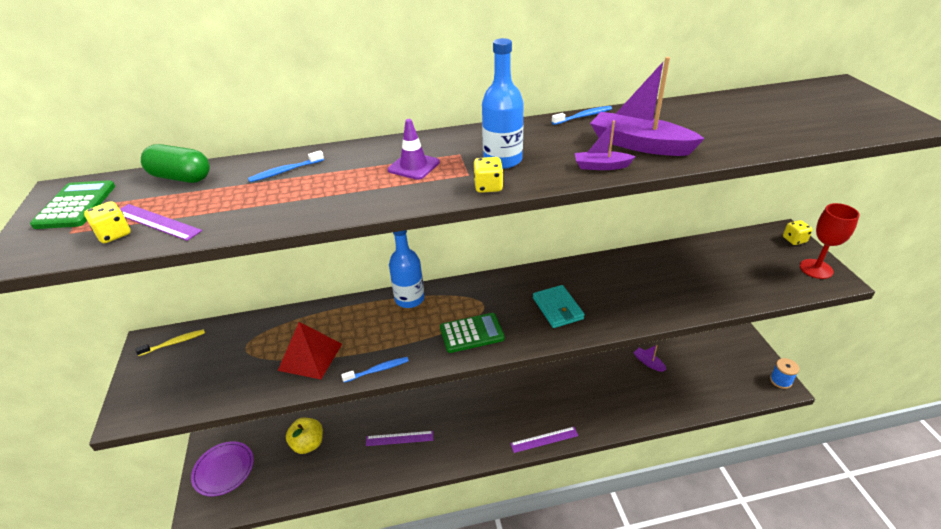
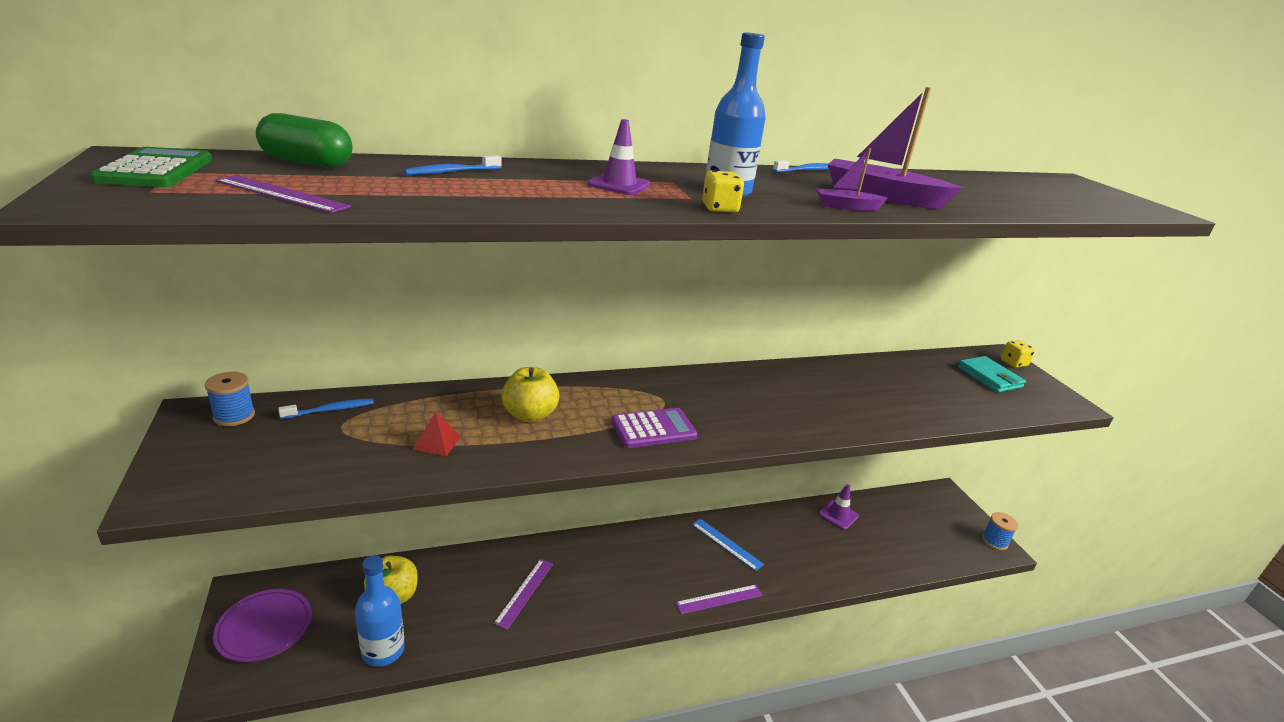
camera: 10 degrees left, 10 degrees down
(114, 234) = (221, 198): yellow dice -> none
(174, 343) = (234, 416): yellow toothbrush -> blue spool
(310, 357) = (437, 442): red pyramid -> red pyramid, size x0.54
(377, 370) = (533, 462): blue toothbrush -> blue toothbrush (330, 410)
(379, 326) = (530, 415): none -> yellow apple
(399, 438) = (524, 592): purple ruler -> purple ruler turned 60 degrees counterclockwise
(409, 299) = (566, 388): blue bottle -> blue bottle (383, 650)
(471, 333) = (653, 429): green calculator -> purple calculator
(554, 392) = (726, 544): none -> blue ruler
(557, 308) = (757, 410): turquoise wallet -> turquoise wallet (989, 377)
(648, 363) = (838, 515): purple boat -> purple traffic cone
(816, 269) = (1044, 391): red goblet -> none

